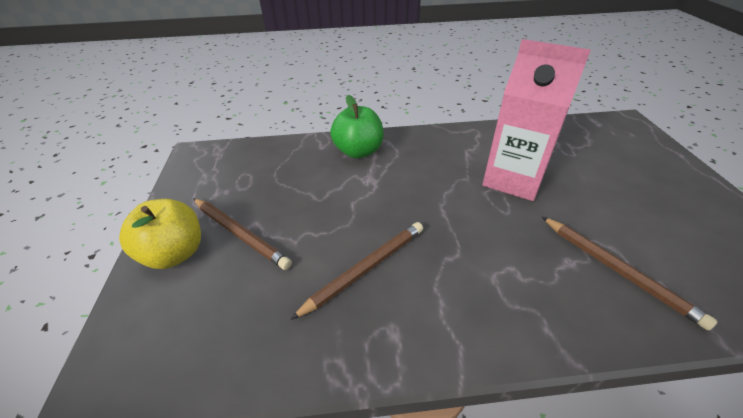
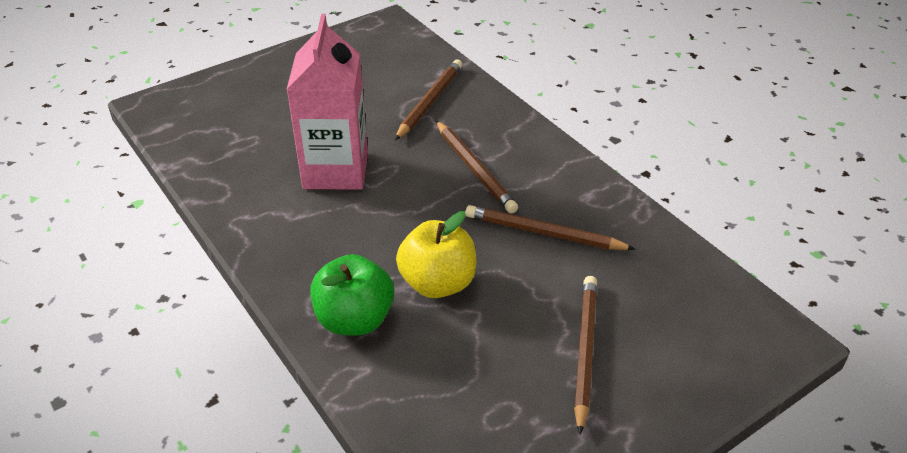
camera: 120 degrees left, 0 degrees up
(174, 254) = (656, 391): yellow apple -> yellow apple (438, 283)
(480, 259) = (474, 169): none -> brown pencil

